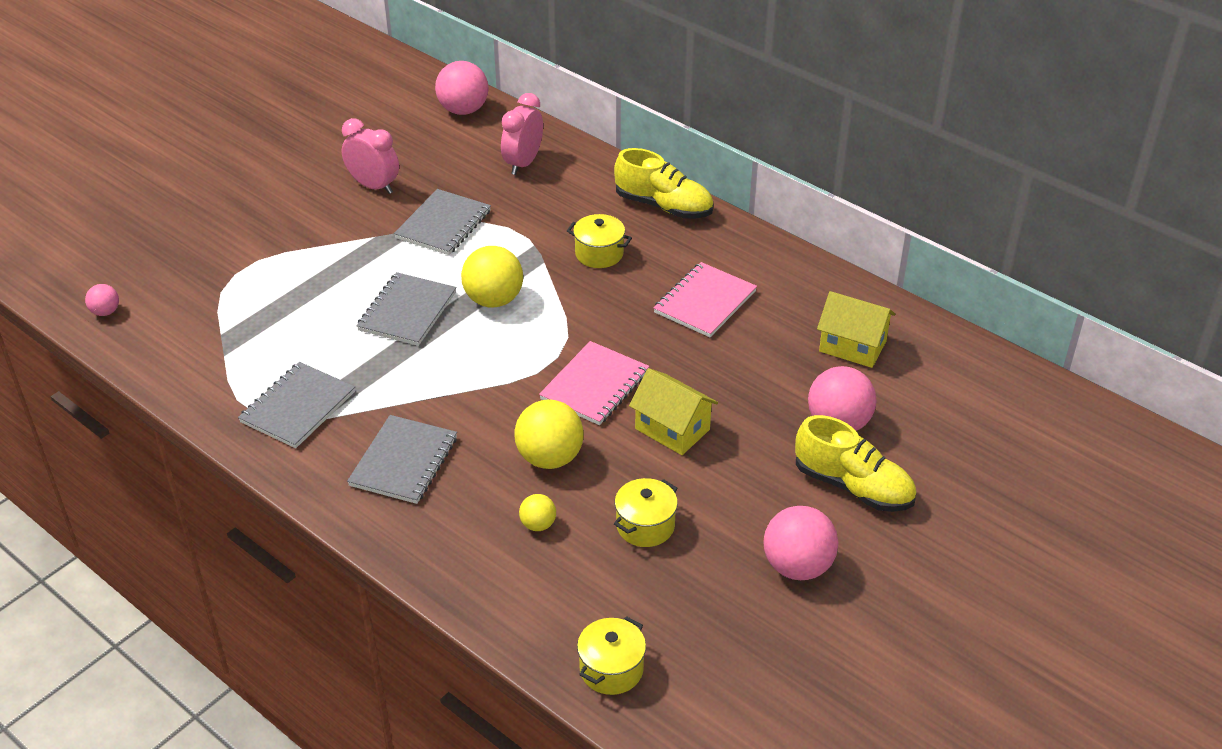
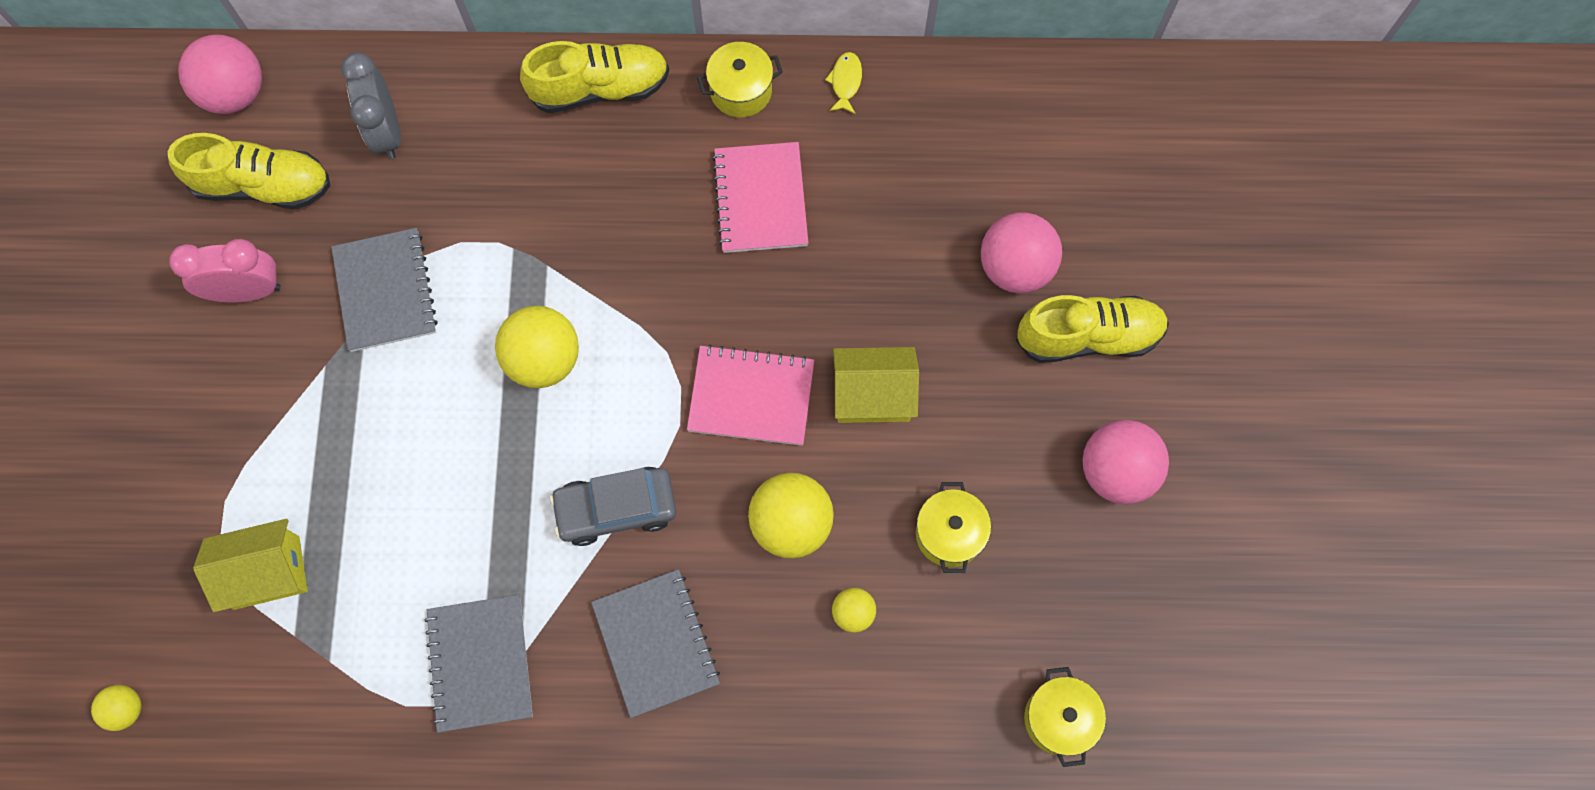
camera: 40 degrees left, 30 degrees up
(105, 312) = (126, 709): pink ball -> yellow ball
(407, 311) = (468, 446): grey notebook -> none
(433, 151) = (263, 185): none -> yellow shoe
(455, 387) = (616, 509): none -> grey car
(523, 163) = (386, 131): pink clock -> grey clock
(594, 385) = (751, 397): pink notebook -> pink notebook turned 75 degrees counterclockwise
(599, 254) = (594, 210): yellow pot -> yellow pot (741, 91)
(820, 279) = (845, 82): none -> yellow fish
(852, 346) = (948, 154): yellow house -> yellow house (266, 572)

